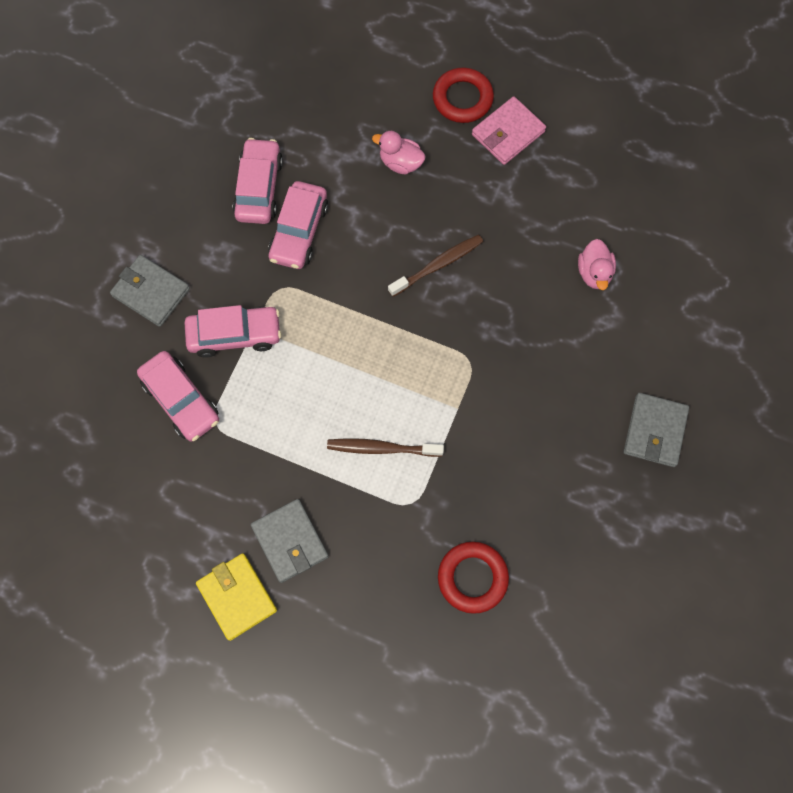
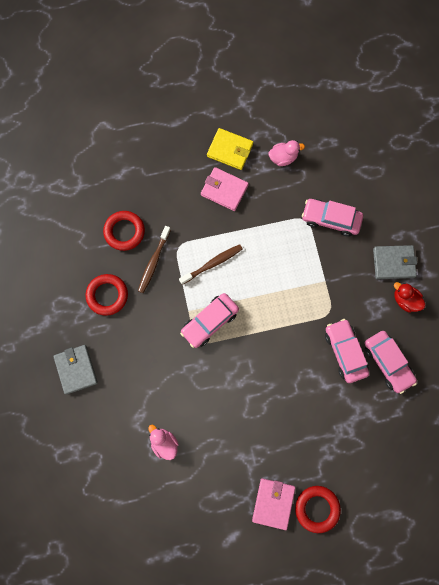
camera: 145 degrees right, 5 degrees up
(176, 241) = (405, 300): none -> red duck
(235, 335) = (332, 270): pink car -> pink car (210, 322)
(290, 541) = (224, 190): grey wallet -> pink wallet
(400, 163) = (321, 436): pink duck -> pink duck (283, 158)
(438, 265) = (254, 385): brown toothbrush -> brown toothbrush (154, 262)
(553, 502) = (107, 295): none -> red ring

